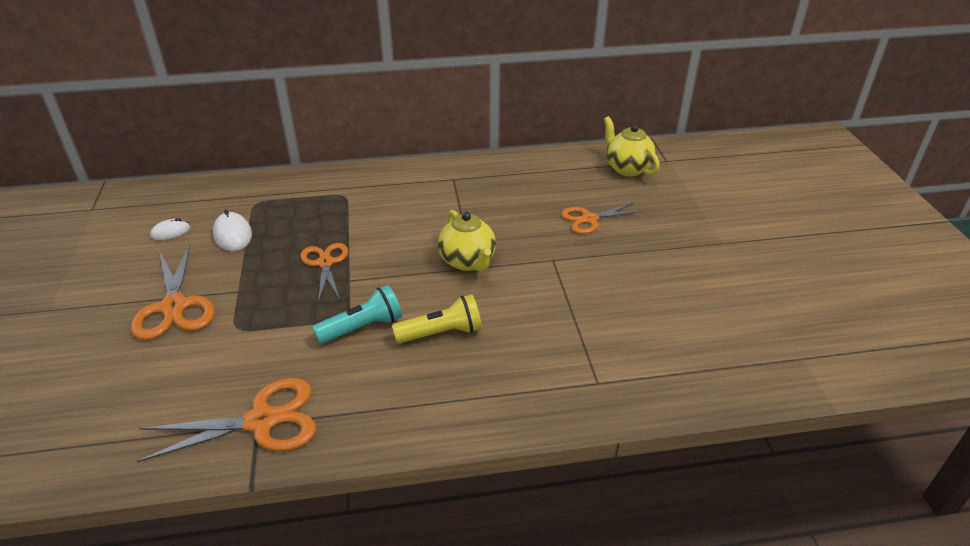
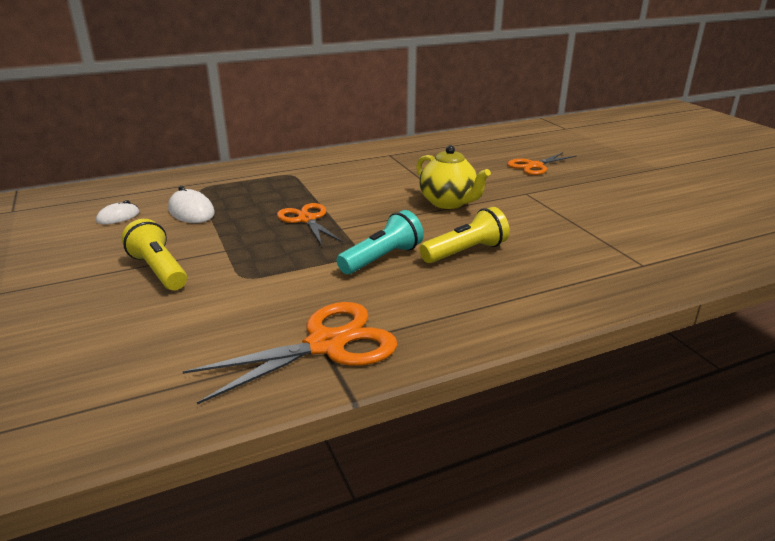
camera: 15 degrees left, 10 degrees down
(174, 307) = (159, 270): orange scissors -> yellow flashlight
(627, 168) = (537, 135): yellow teapot -> none

